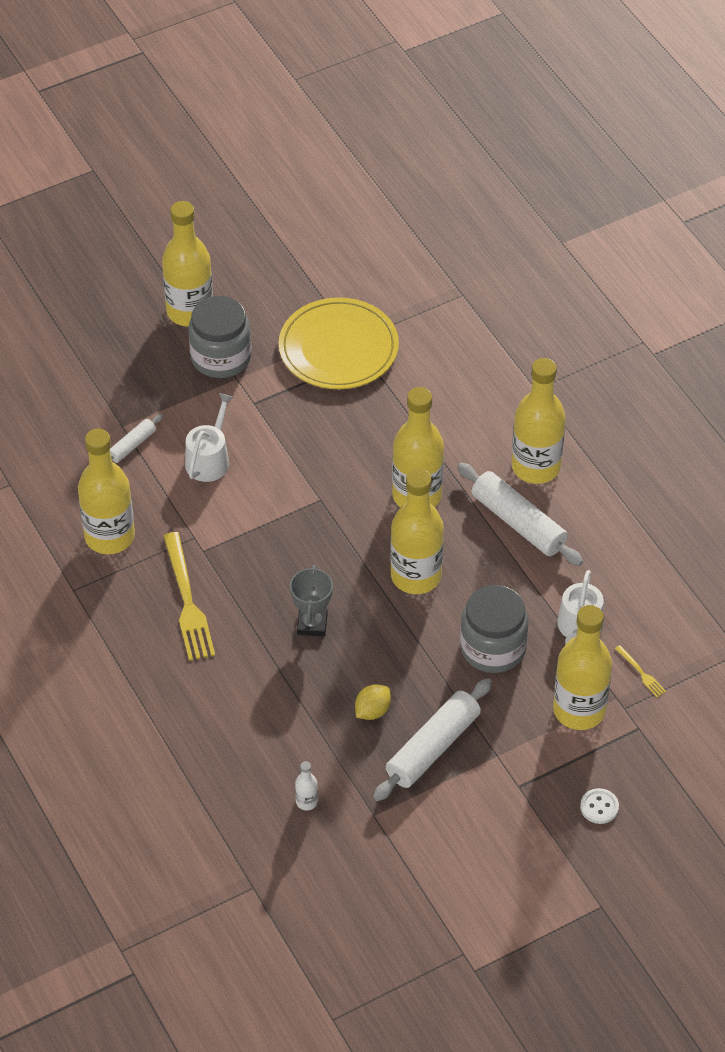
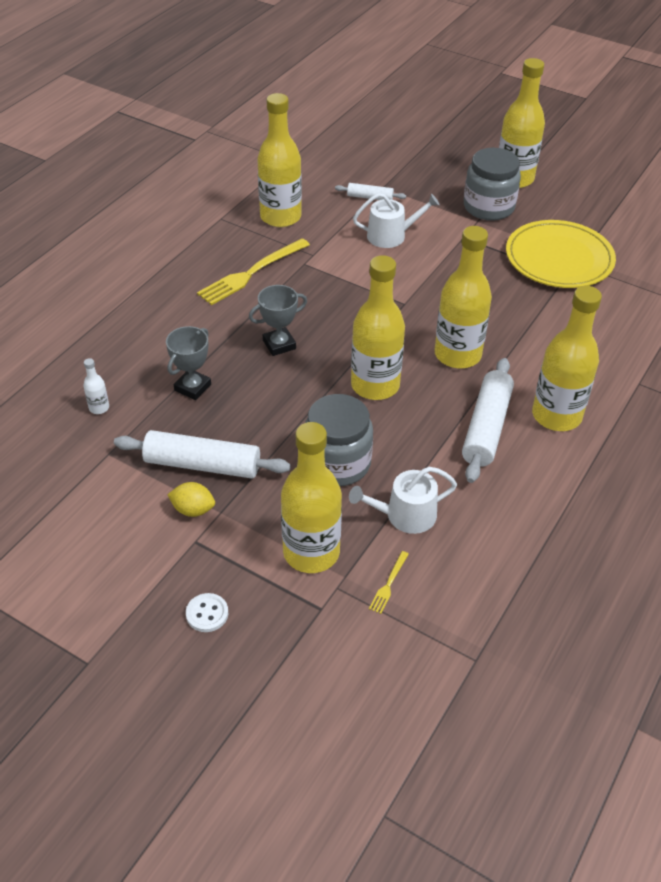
camera: 60 degrees right, 5 degrees down
(327, 717) = (192, 387): none -> grey trophy
(372, 711) = (216, 412): yellow lemon -> yellow lemon (193, 510)

